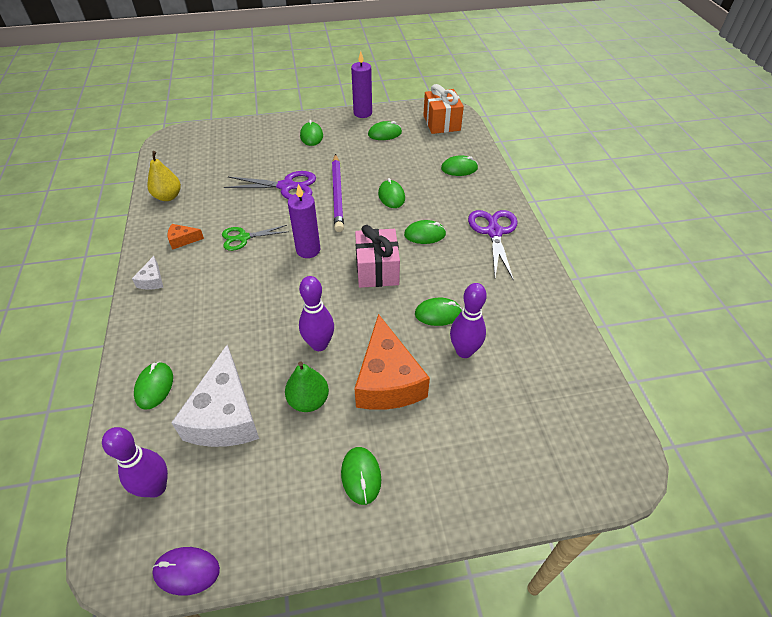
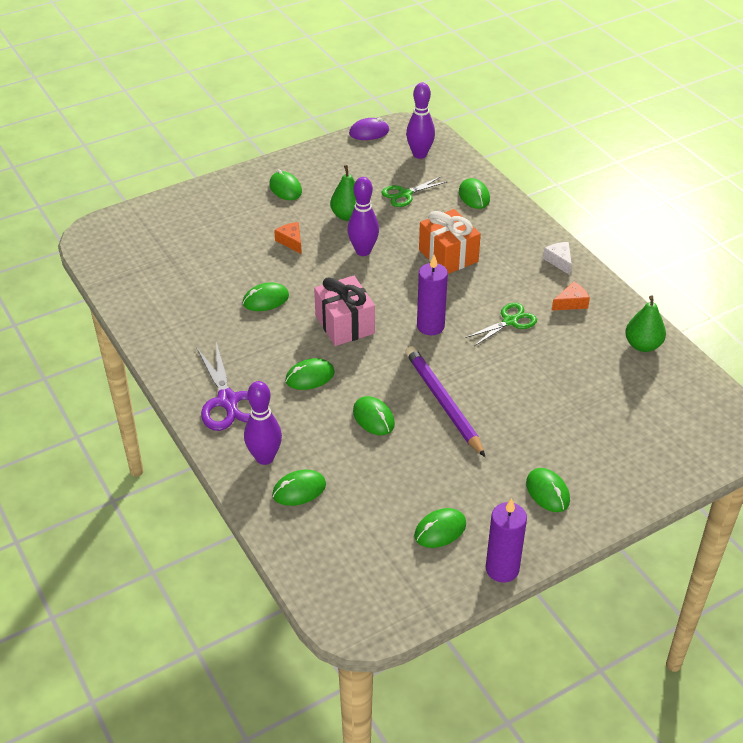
camera: 160 degrees right, 5 degrees down
(168, 196) = (642, 345): yellow pear -> green pear
(225, 415) = (405, 194): white cheese -> green scissors
(286, 186) = (515, 396): purple scissors -> none
(387, 380) = (291, 241): orange cheese -> orange cheese, size x0.44
(441, 123) = (359, 583): orange gift -> orange gift (448, 255)
(464, 351) = (232, 276): purple bowling pin -> purple bowling pin (264, 458)

